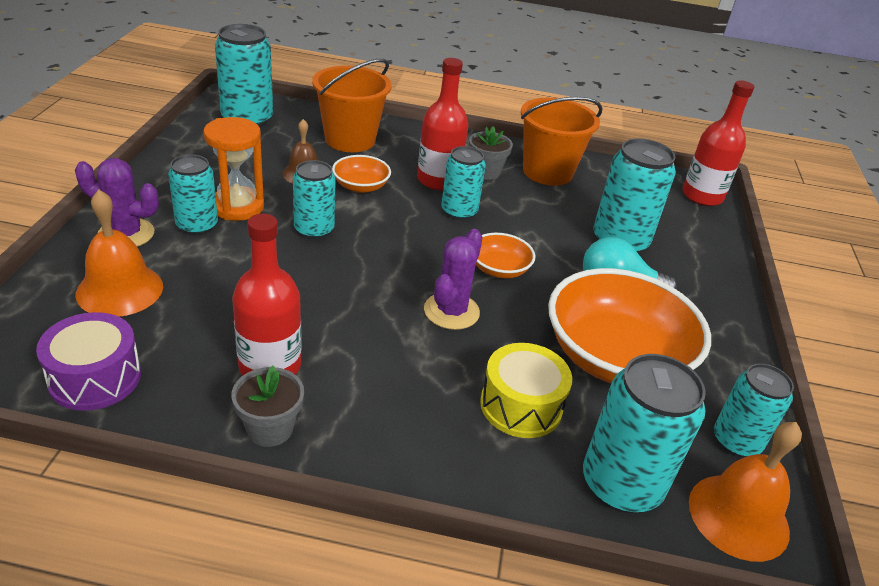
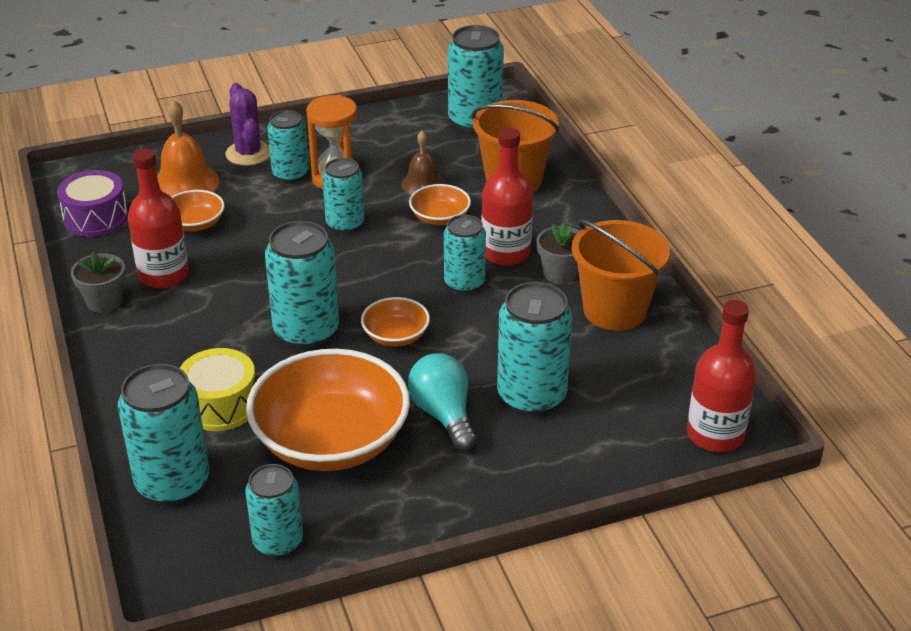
camera: 65 degrees right, 0 degrees up
(204, 311) = (195, 224): none -> orange bowl
(451, 311) = (306, 331): purple cactus -> turquoise can
(738, 516) = (185, 558): orange bell -> none

